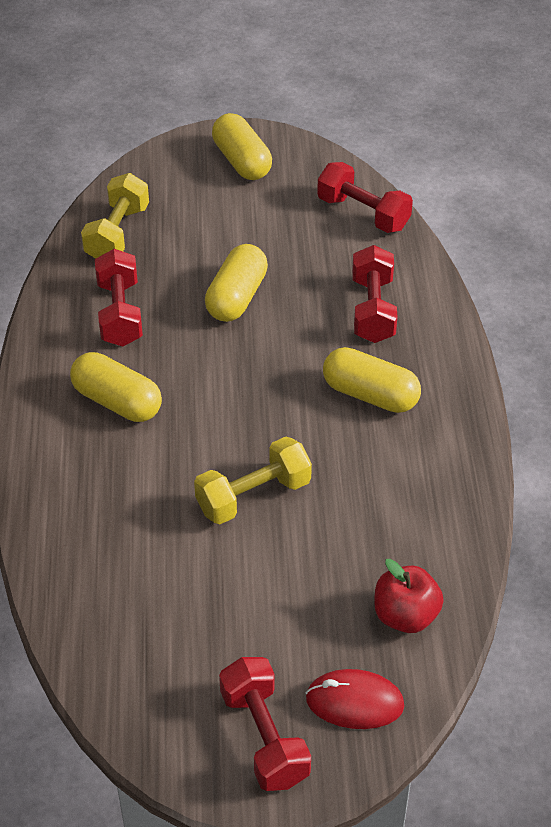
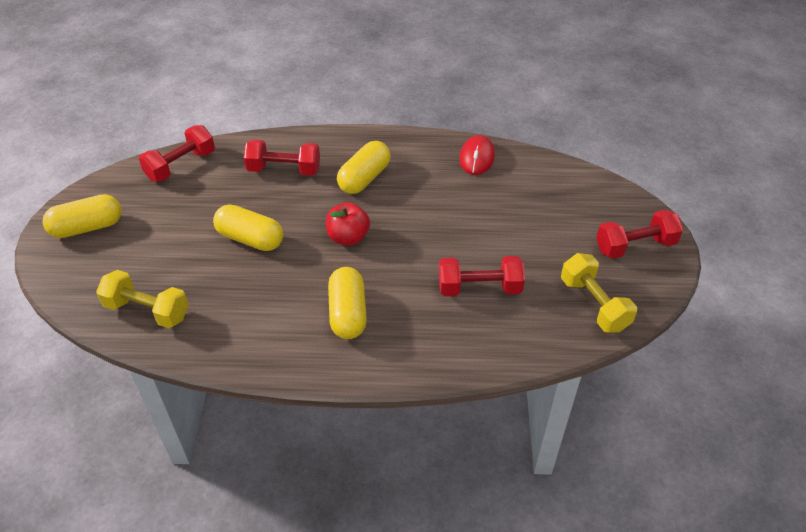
camera: 85 degrees left, 0 degrees up
(117, 402) = (348, 313): yellow capsule -> yellow capsule turned 45 degrees counterclockwise
(120, 314) = (248, 310): red dumbbell -> red dumbbell (479, 288)
(253, 496) = (448, 240): yellow dumbbell -> yellow dumbbell (594, 304)
(354, 702) = (606, 206): red mouse -> red mouse (476, 157)
(405, 616) = (544, 180): red apple -> red apple (348, 237)

